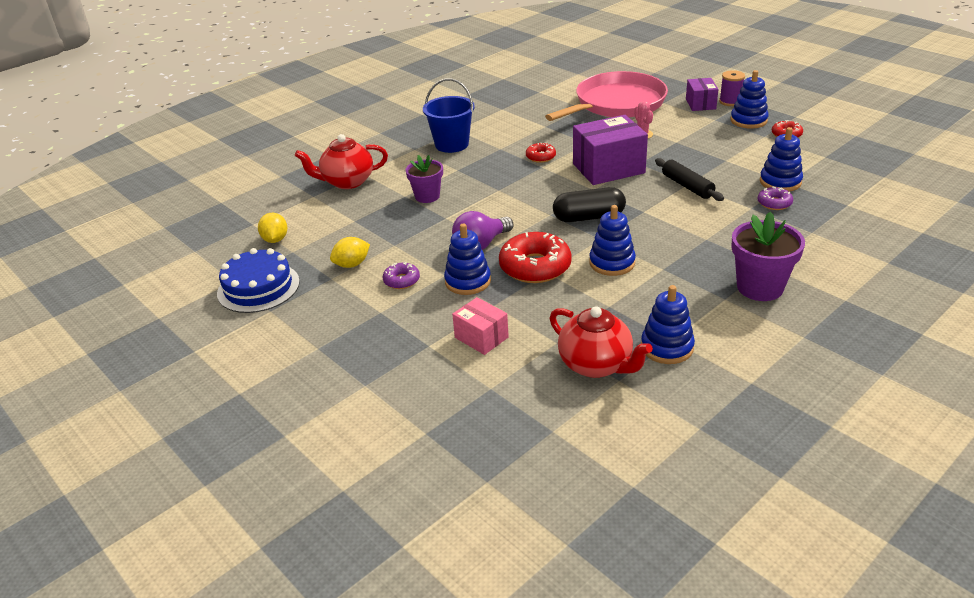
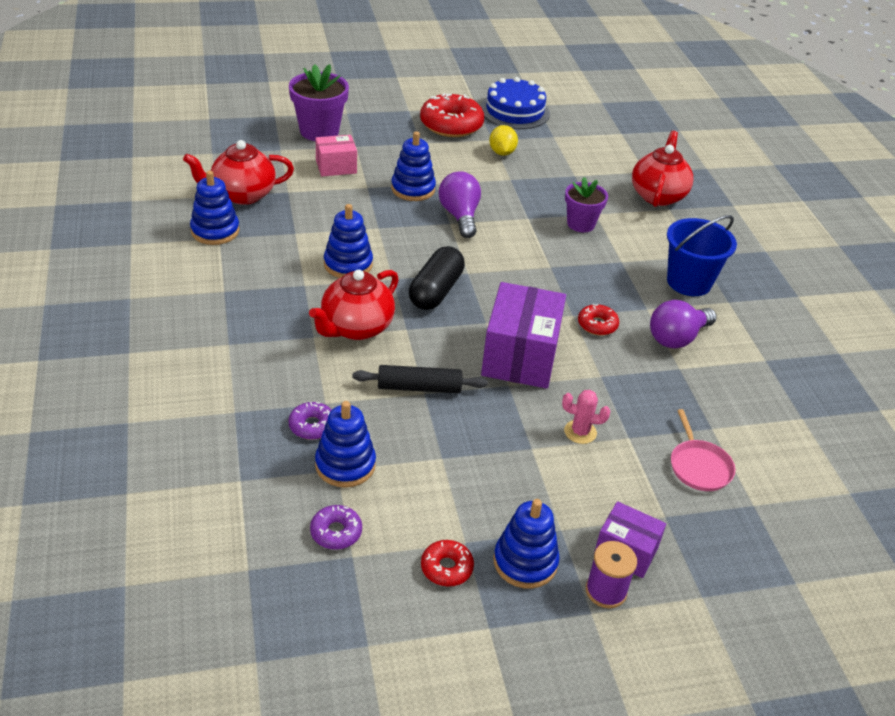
camera: 115 degrees right, 5 degrees up
(275, 239) = (582, 135): yellow lemon -> none
(401, 280) = (451, 164): purple donut -> purple donut (336, 532)
(517, 133) = (677, 338): none -> purple light bulb
(535, 267) = (393, 226): red donut -> red donut (451, 125)
(616, 104) = (699, 466): pink pan -> pink pan, size x0.41
(672, 228) = (356, 328): none -> red teapot
(760, 287) = (210, 318): purple flower pot -> purple flower pot (319, 131)

